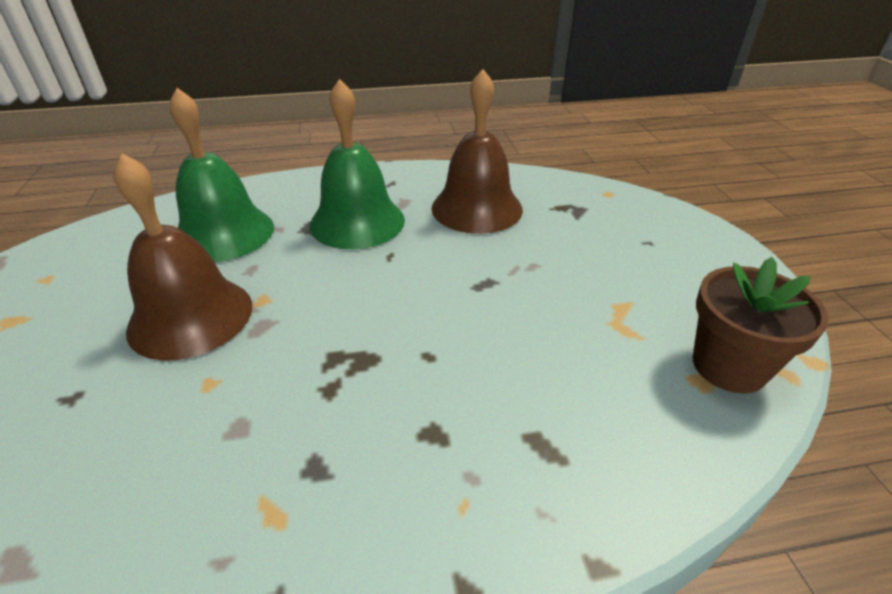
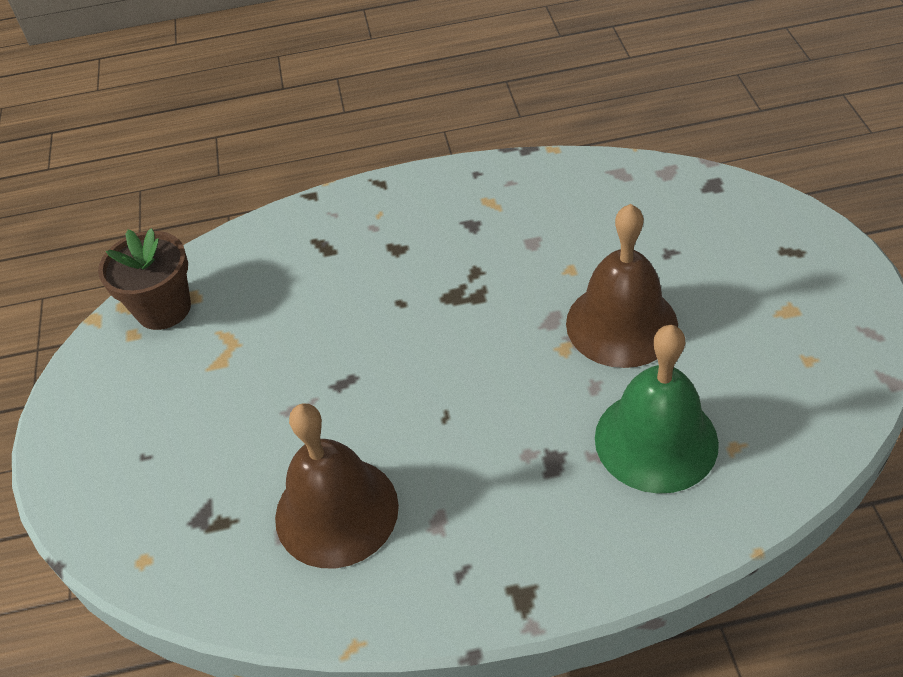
camera: 175 degrees left, 10 degrees up
(357, 222) = (493, 472): green bell -> none

